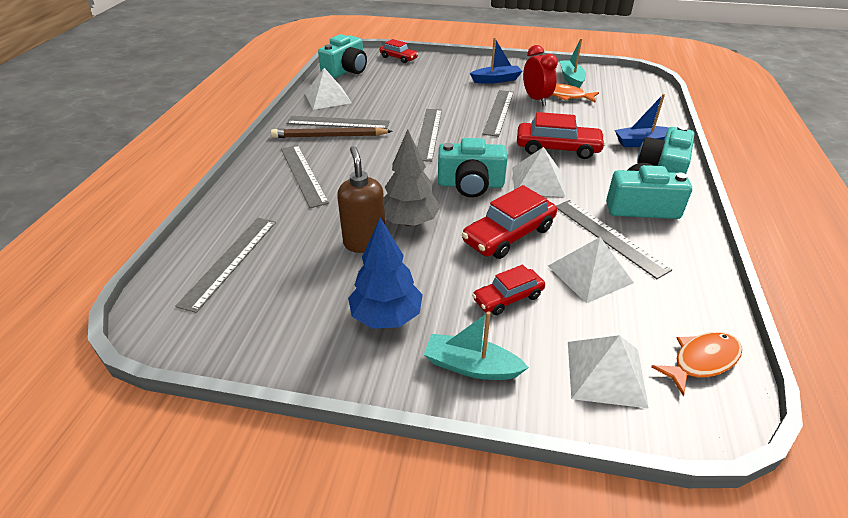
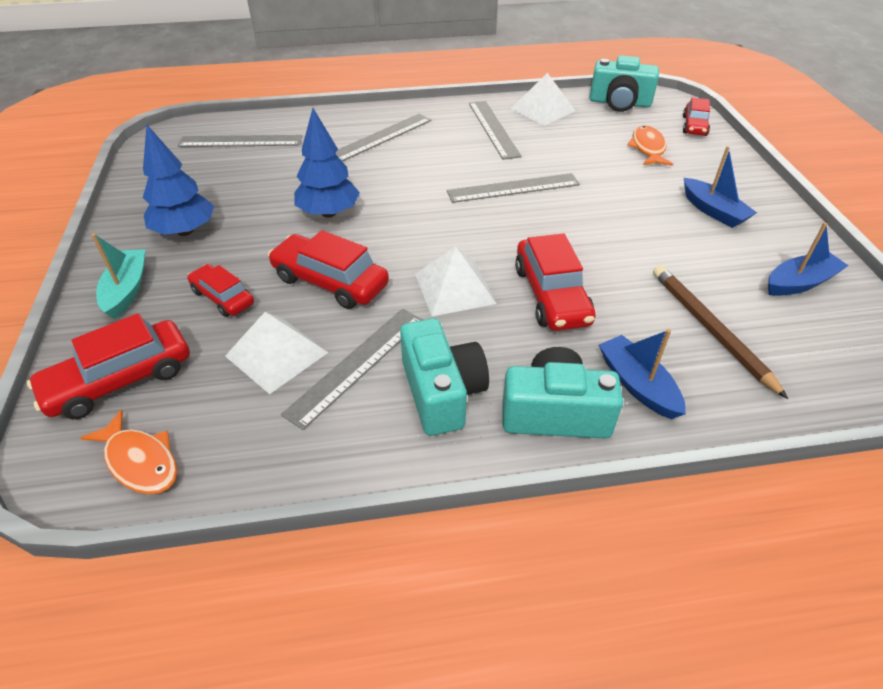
camera: 70 degrees right, 5 degrees up
(329, 136) = (462, 131): brown pencil -> brown pencil (710, 329)
(364, 242) = (286, 196): brown soap dispenser -> none
(409, 222) = (328, 213): grey tree -> blue tree
(470, 184) = (418, 238): turquoise camera -> none
(498, 112) = (614, 229): grey ruler -> none
(536, 99) = (686, 256): red clock -> none
(566, 96) = (728, 284): orange fish -> orange fish (648, 148)
(571, 79) = (799, 283): turquoise boat -> blue boat
(605, 373) = (120, 380): white pyramid -> red car

